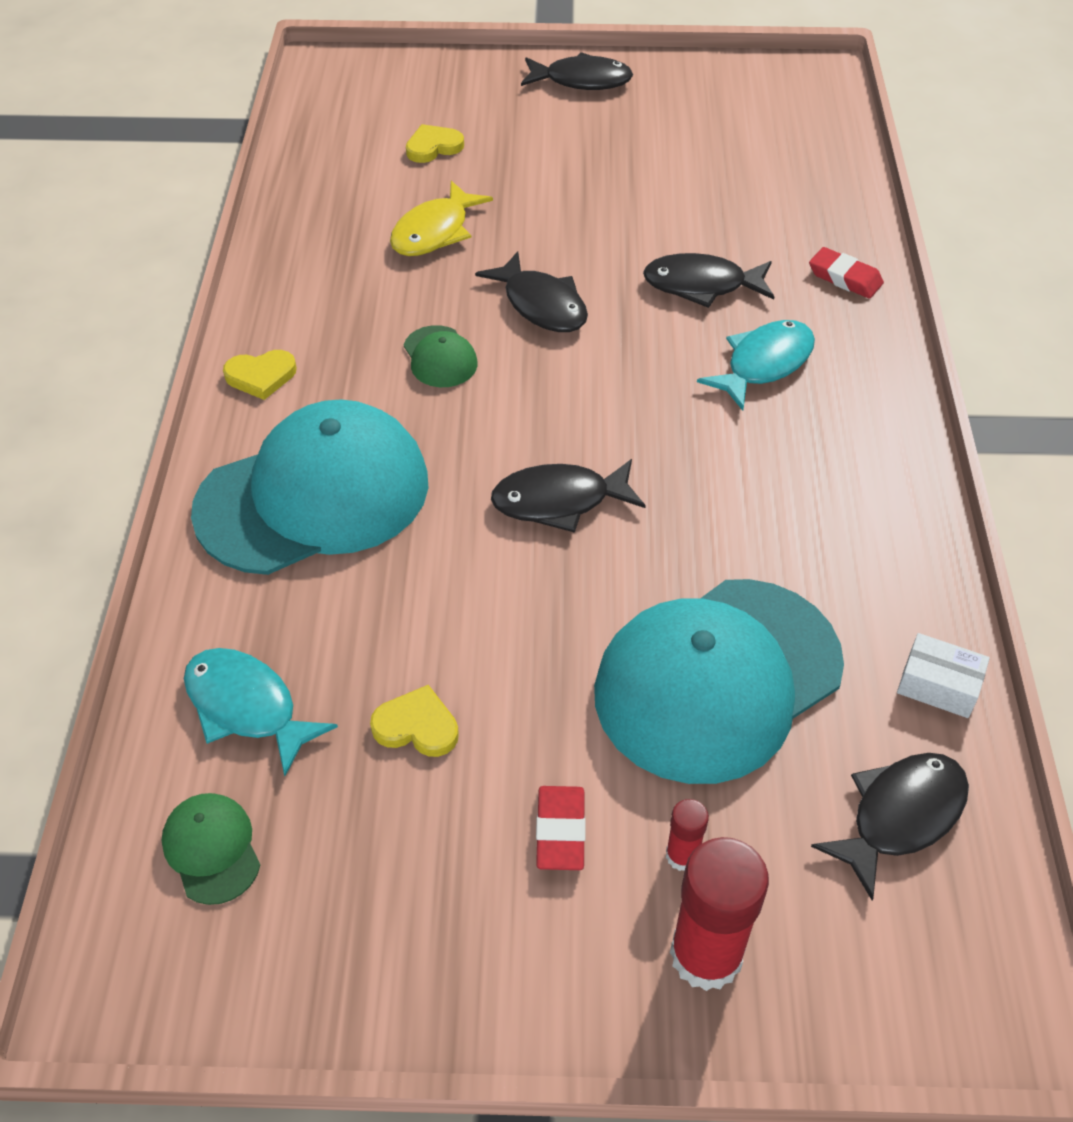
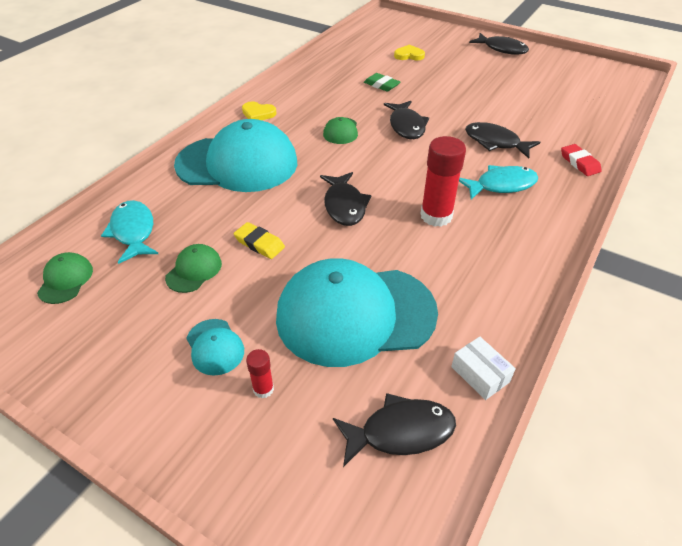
camera: 30 degrees right, 5 degrees down
(417, 726) = (194, 270): yellow heart -> green cap
(435, 232) = (381, 85): yellow fish -> green eraser
(481, 630) = (259, 243): none -> yellow eraser
(559, 501) = (344, 205): black fish -> black fish turned 120 degrees counterclockwise
(560, 831) = (215, 347): red eraser -> turquoise cap
(706, 955) = (231, 445): red glue stick -> red glue stick (436, 216)

